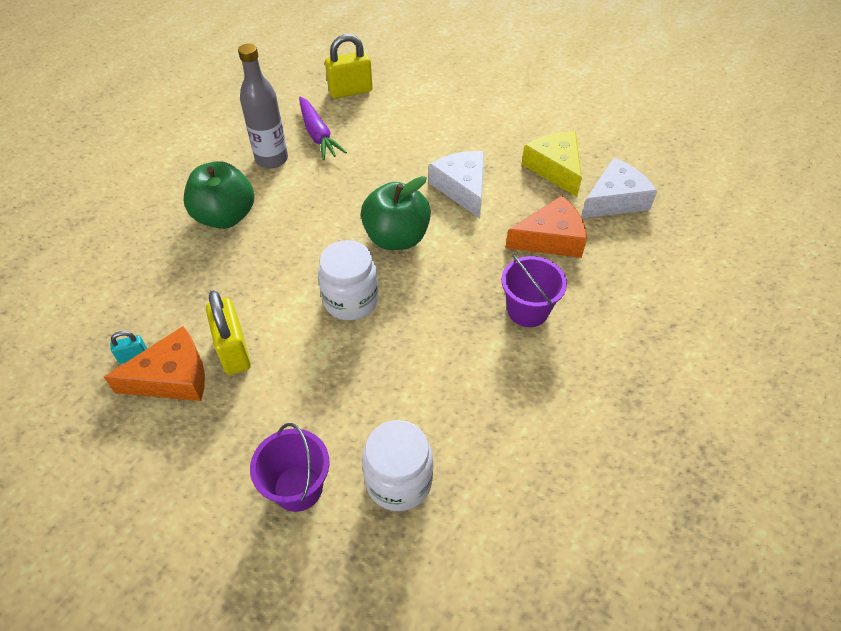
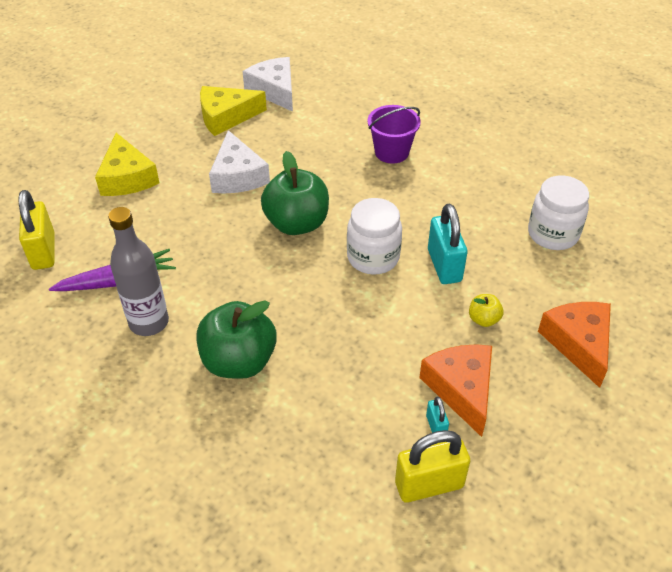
camera: 85 degrees left, 5 degrees down
(234, 351) = (430, 342): yellow padlock -> yellow padlock (429, 485)
(260, 399) = (483, 319): none -> yellow apple
(298, 488) = (566, 292): purple bucket -> none
(340, 363) = (444, 265): none -> turquoise padlock
(447, 118) = (127, 177): none -> yellow cheese
(462, 188) = (237, 176): white cheese -> white cheese turned 90 degrees counterclockwise
(550, 239) = (314, 130): orange cheese -> orange cheese (578, 343)

